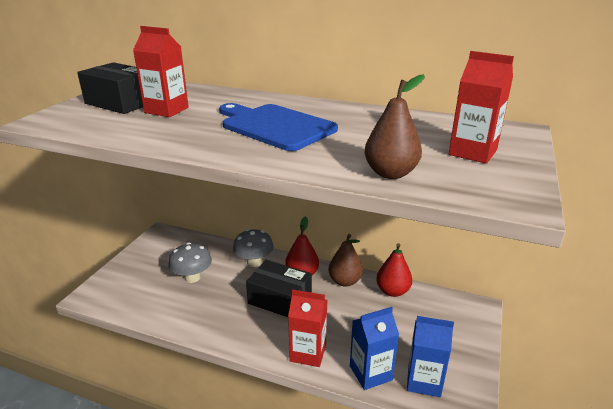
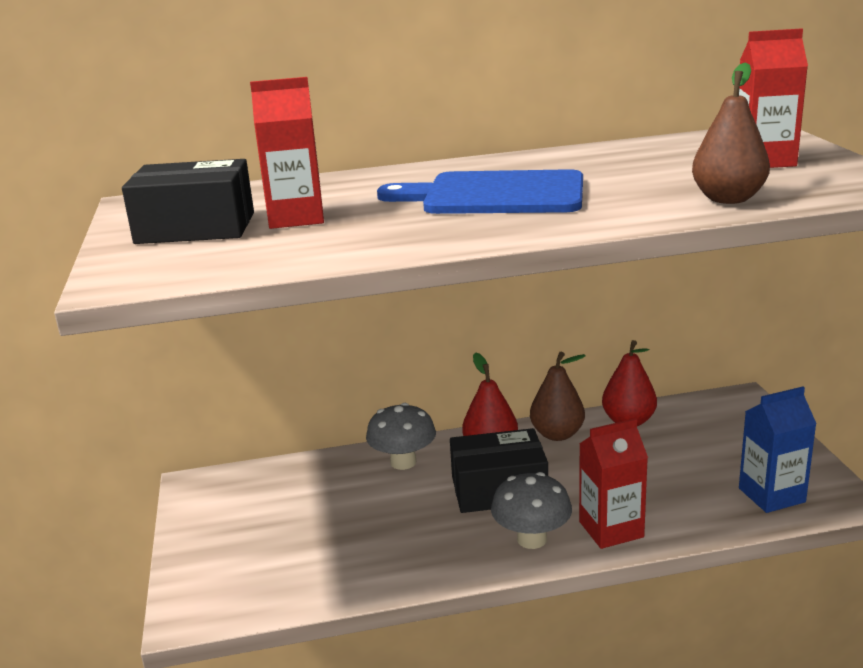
camera: 30 degrees left, 5 degrees down
(192, 277) = (333, 518): grey mushroom -> grey mushroom (531, 539)
(370, 373) = (708, 515): blue carton -> none

